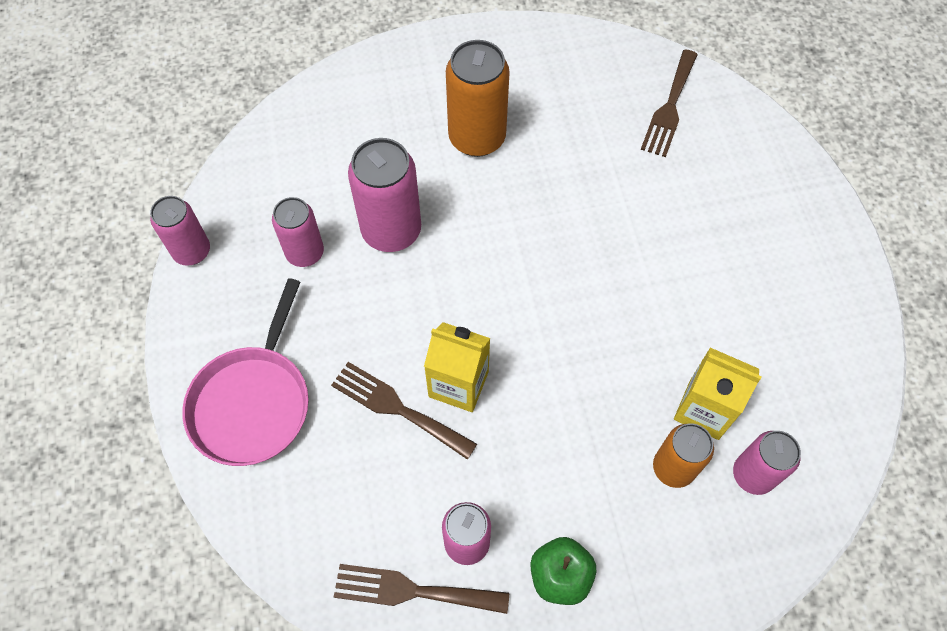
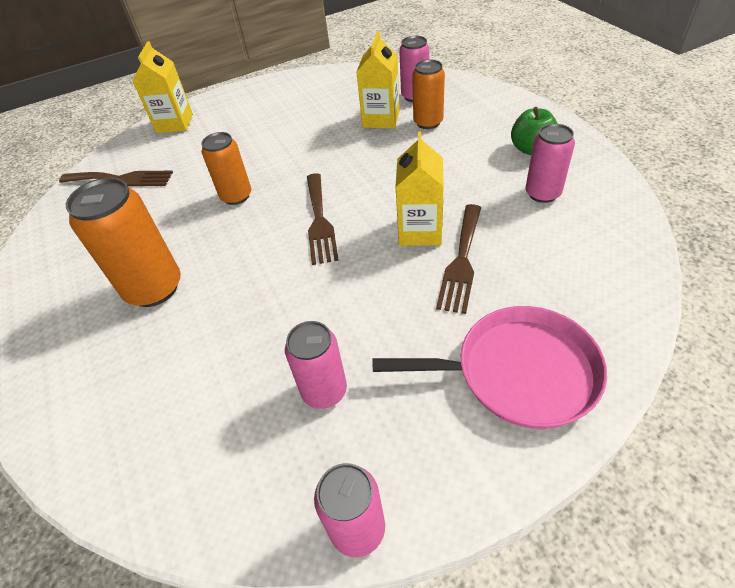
camera: 100 degrees left, 15 degrees down
(391, 230) = (278, 322): pink can -> none
(412, 590) = (598, 210): brown fork -> brown fork (319, 221)
(592, 216) = (236, 196): none -> orange can
(779, 162) = (175, 123): none -> yellow carton

